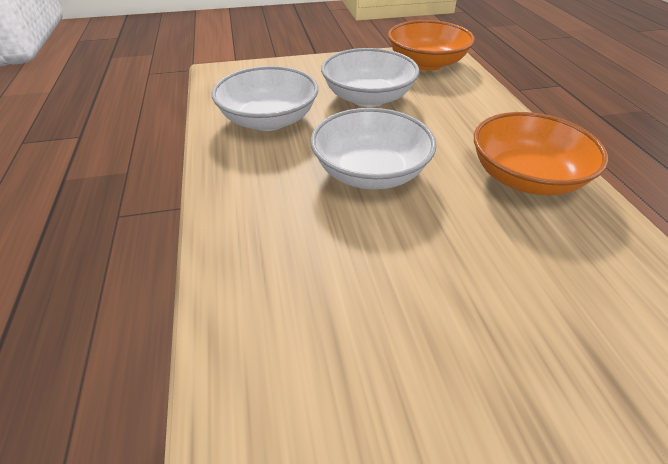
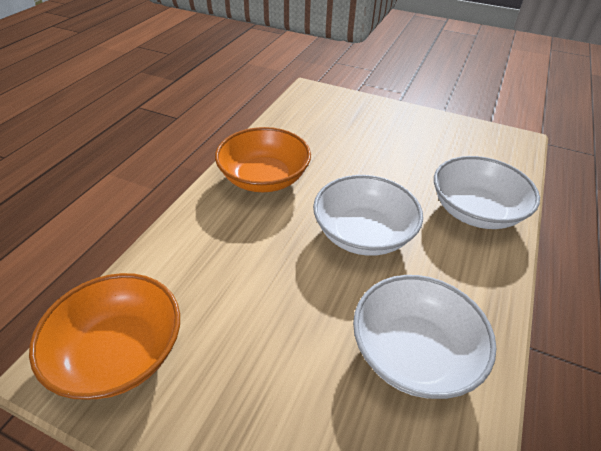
camera: 145 degrees left, 0 degrees up
(368, 97) = (272, 325): white bowl -> white bowl (475, 211)

